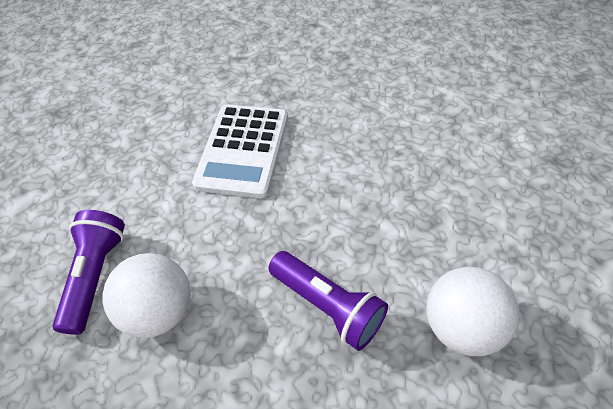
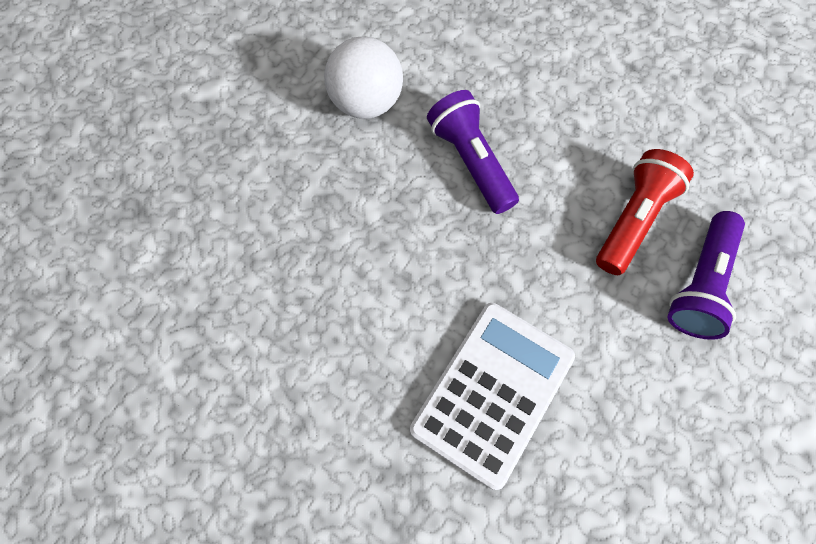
camera: 160 degrees left, 15 degrees up
(160, 310) = (634, 219): white ball -> red flashlight

